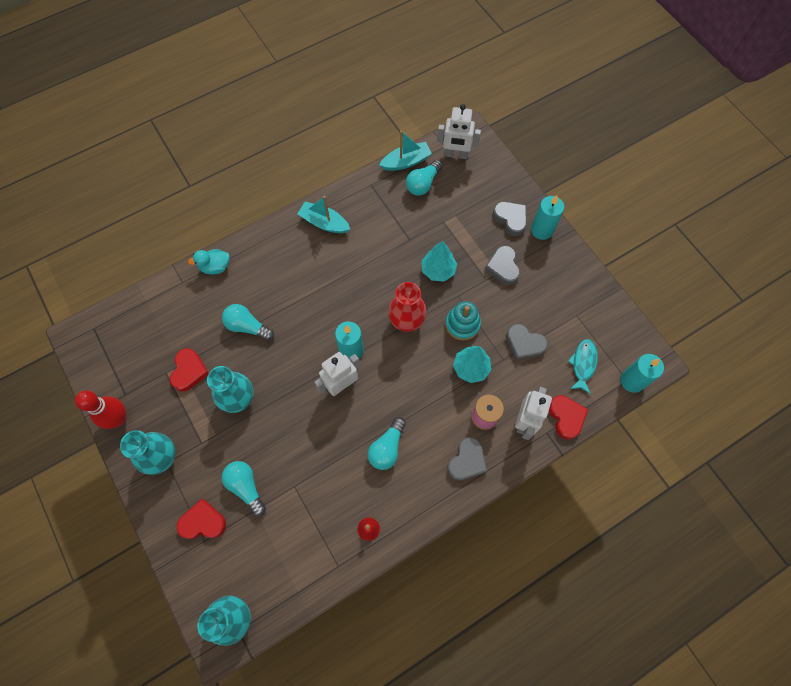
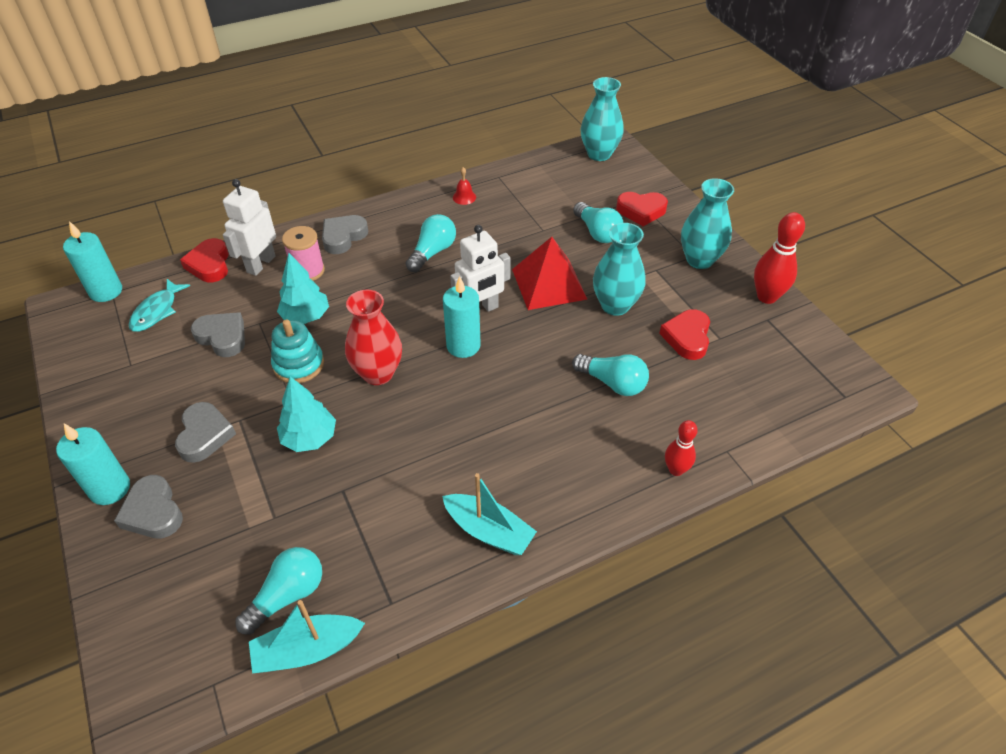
camera: 175 degrees left, 20 degrees down
(215, 267) = (676, 470): turquoise duck -> red bowling pin
(289, 418) = (549, 284): none -> red pyramid
(455, 155) = (198, 659): white robot -> none

